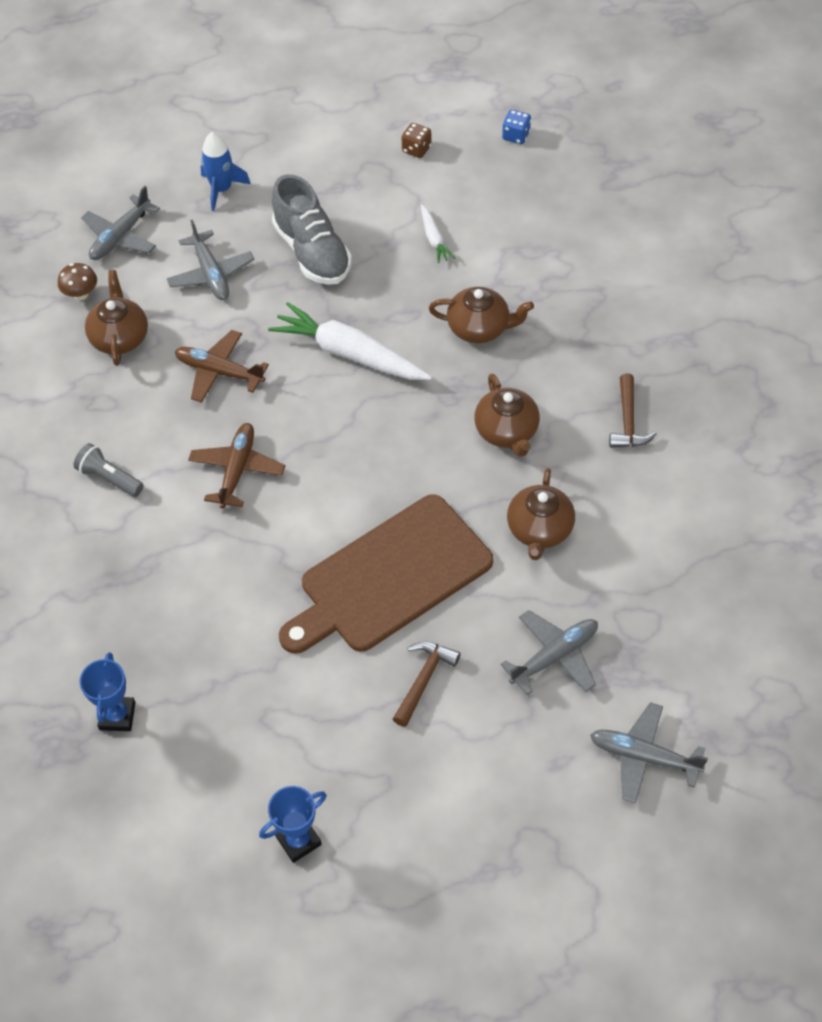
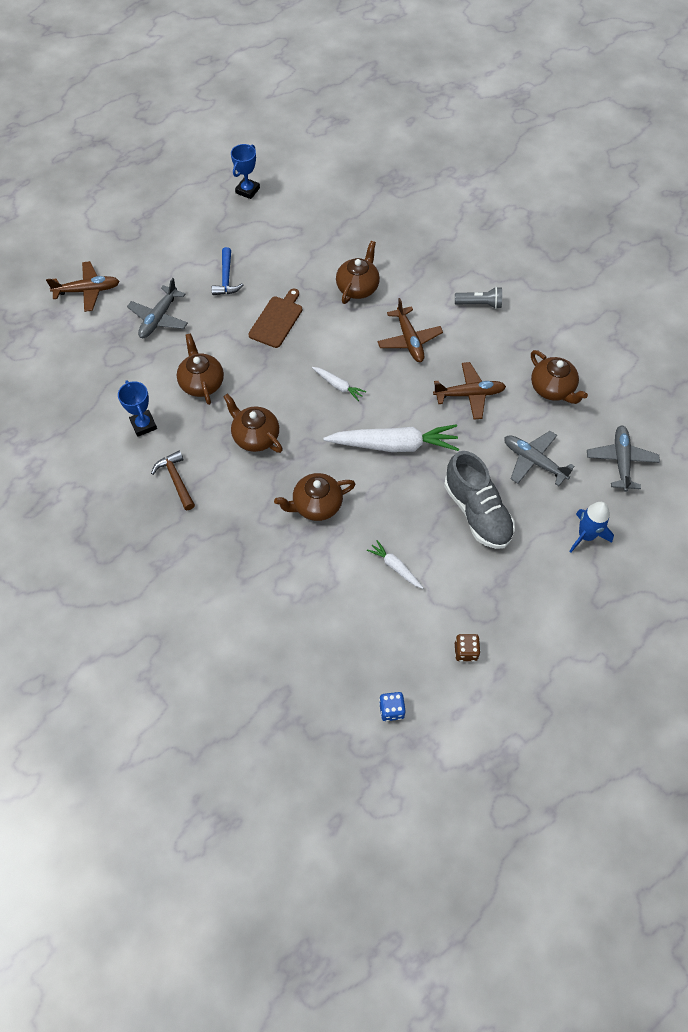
camera: 150 degrees right, 5 degrees up
(81, 294) = (605, 406): brown mushroom -> none
(117, 716) = (374, 201): blue trophy -> blue trophy (143, 425)
(248, 577) = (358, 287): none -> brown teapot
(312, 252) = (477, 512): grey shoe -> grey shoe turned 150 degrees counterclockwise
(367, 450) = (338, 386): none -> white carrot
(389, 577) = (277, 320): brown cutting board -> brown cutting board, size x0.51
(424, 680) = (226, 278): brown hammer -> blue hammer
(643, 757) = (88, 290): grey plane -> brown plane

